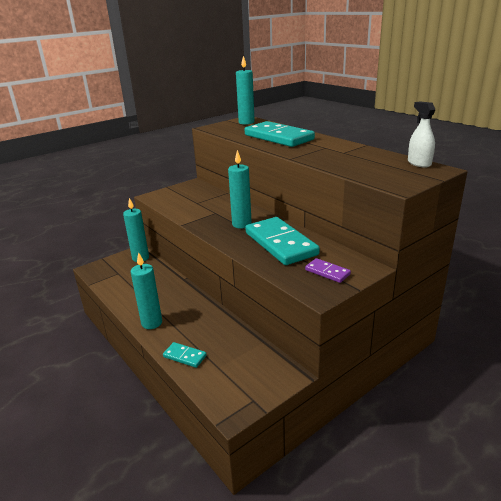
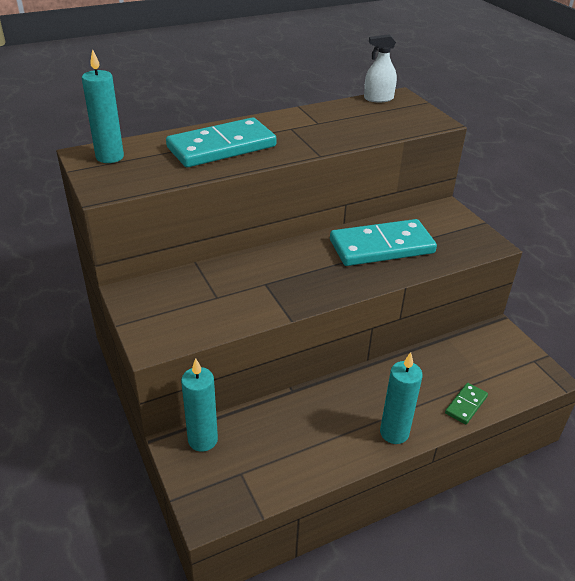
camera: 80 degrees left, 10 degrees up
(184, 356) = (466, 405): turquoise domino -> green domino
(241, 224) = (316, 266): turquoise candle -> none
(327, 272) = (452, 231): purple domino -> none

